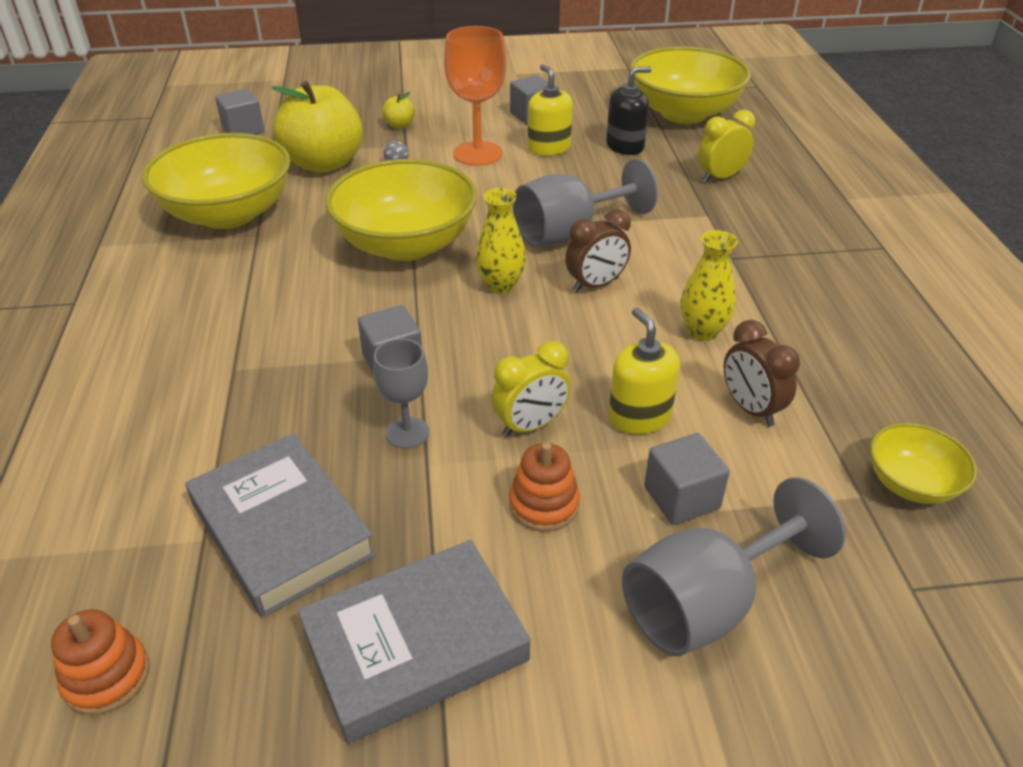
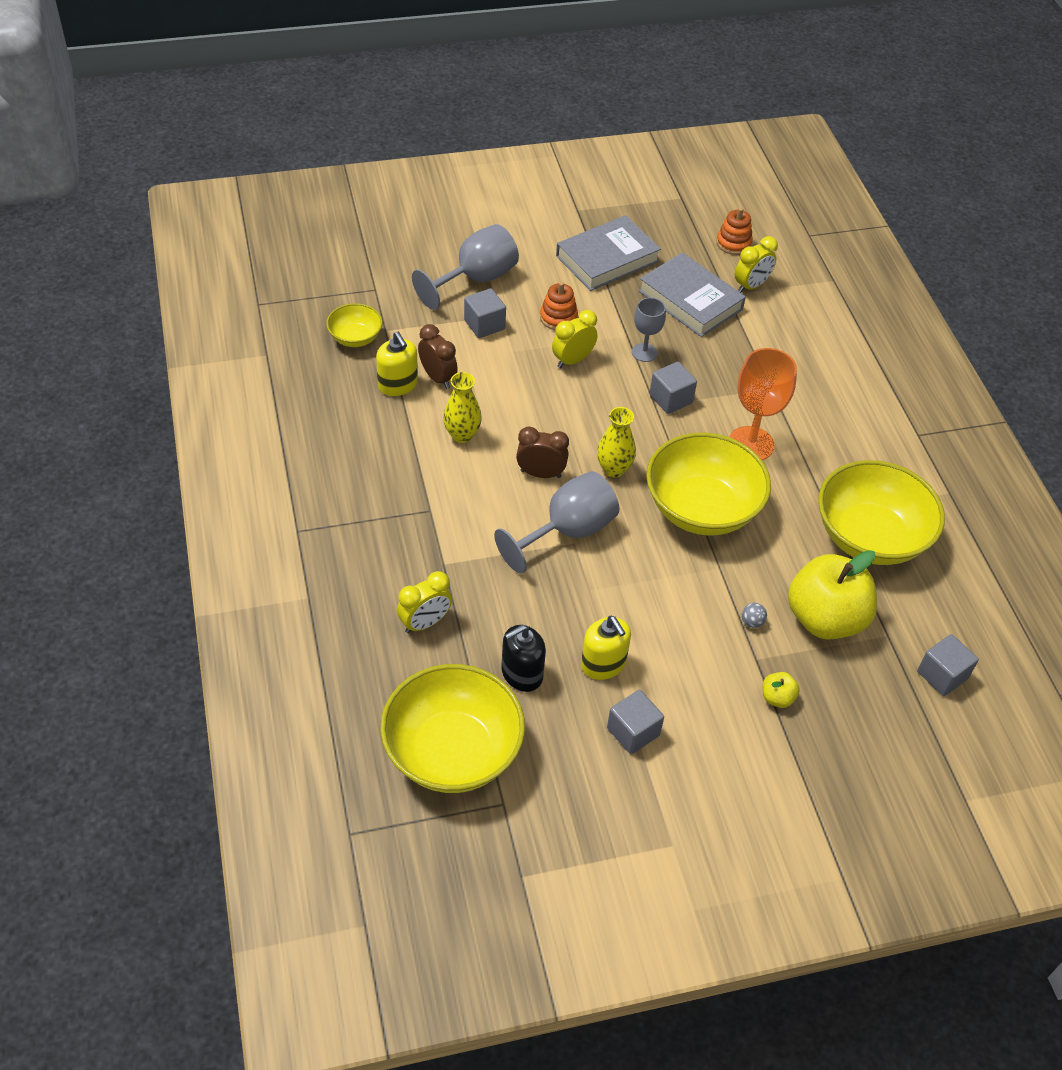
camera: 170 degrees right, 10 degrees up
(143, 556) = (751, 286): none -> yellow clock
(477, 154) = (676, 647): orange goblet -> orange goblet (751, 444)
(595, 285) = (540, 474): brown clock -> brown clock turned 45 degrees clockwise
(639, 416) = (507, 369): yellow soap dispenser -> yellow soap dispenser (398, 385)

